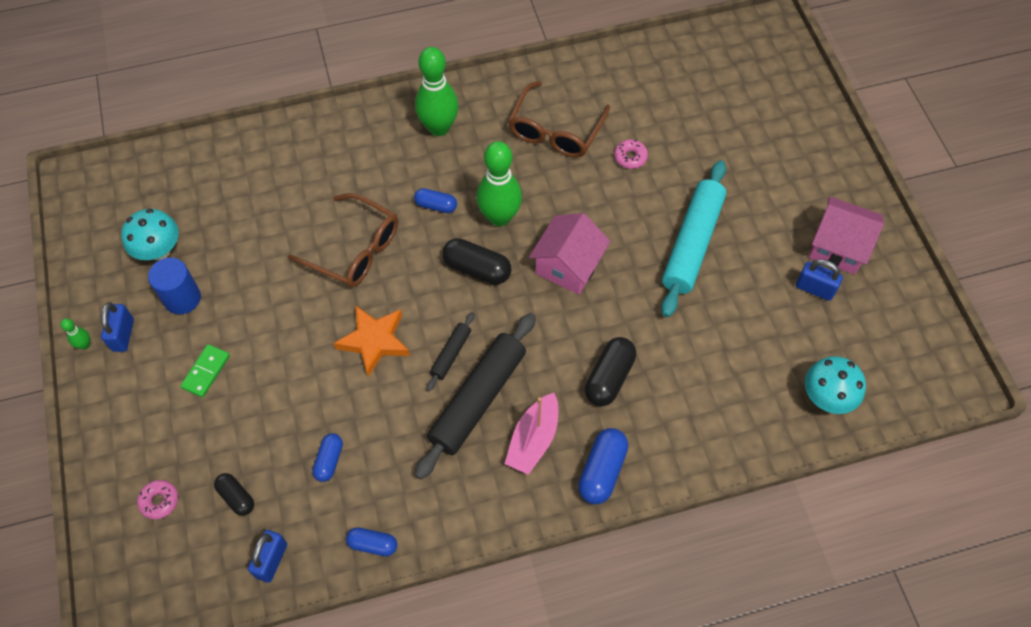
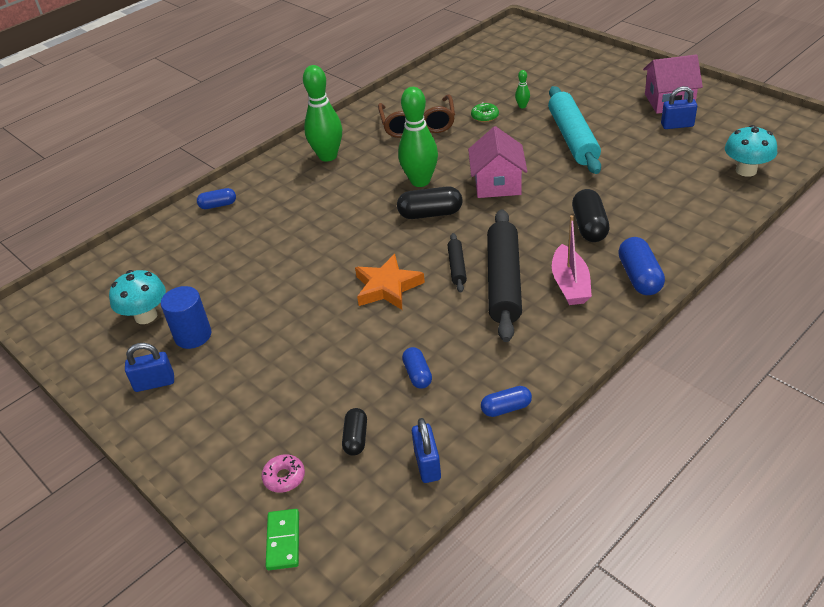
camera: 25 degrees left, 20 degrees down
(85, 345) = (121, 406): green bowling pin -> green bowling pin (522, 106)
(123, 335) = (154, 383): blue padlock -> blue padlock turned 75 degrees counterclockwise
(206, 371) = (255, 371): green domino -> green domino (283, 541)
(236, 497) = (356, 438): black capsule -> black capsule turned 75 degrees clockwise
(355, 250) = (322, 244): brown glasses -> none
(436, 205) = (365, 195): blue capsule -> blue capsule (218, 205)
(630, 157) = (485, 116): pink donut -> green donut

